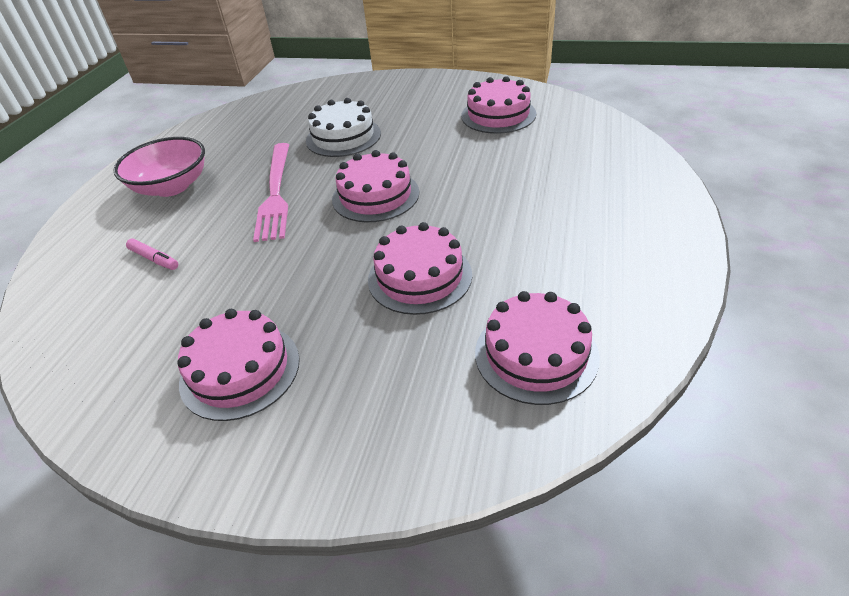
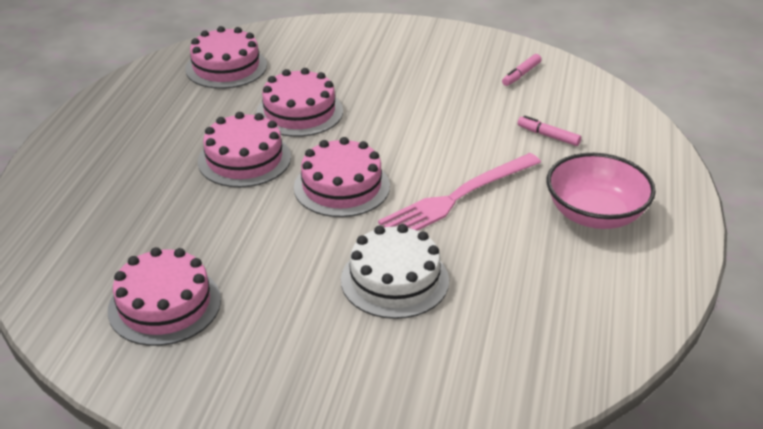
camera: 175 degrees right, 5 degrees down
(118, 355) = (521, 74): none -> pink marker
(240, 370) = (426, 65): pink cake -> pink cake (244, 159)
(276, 193) = (458, 197): pink fork -> pink fork turned 120 degrees counterclockwise

